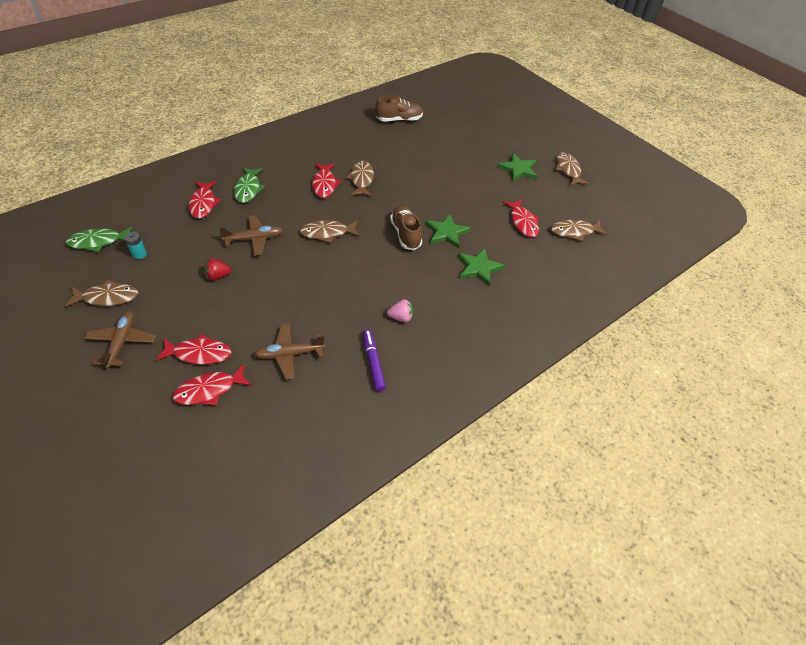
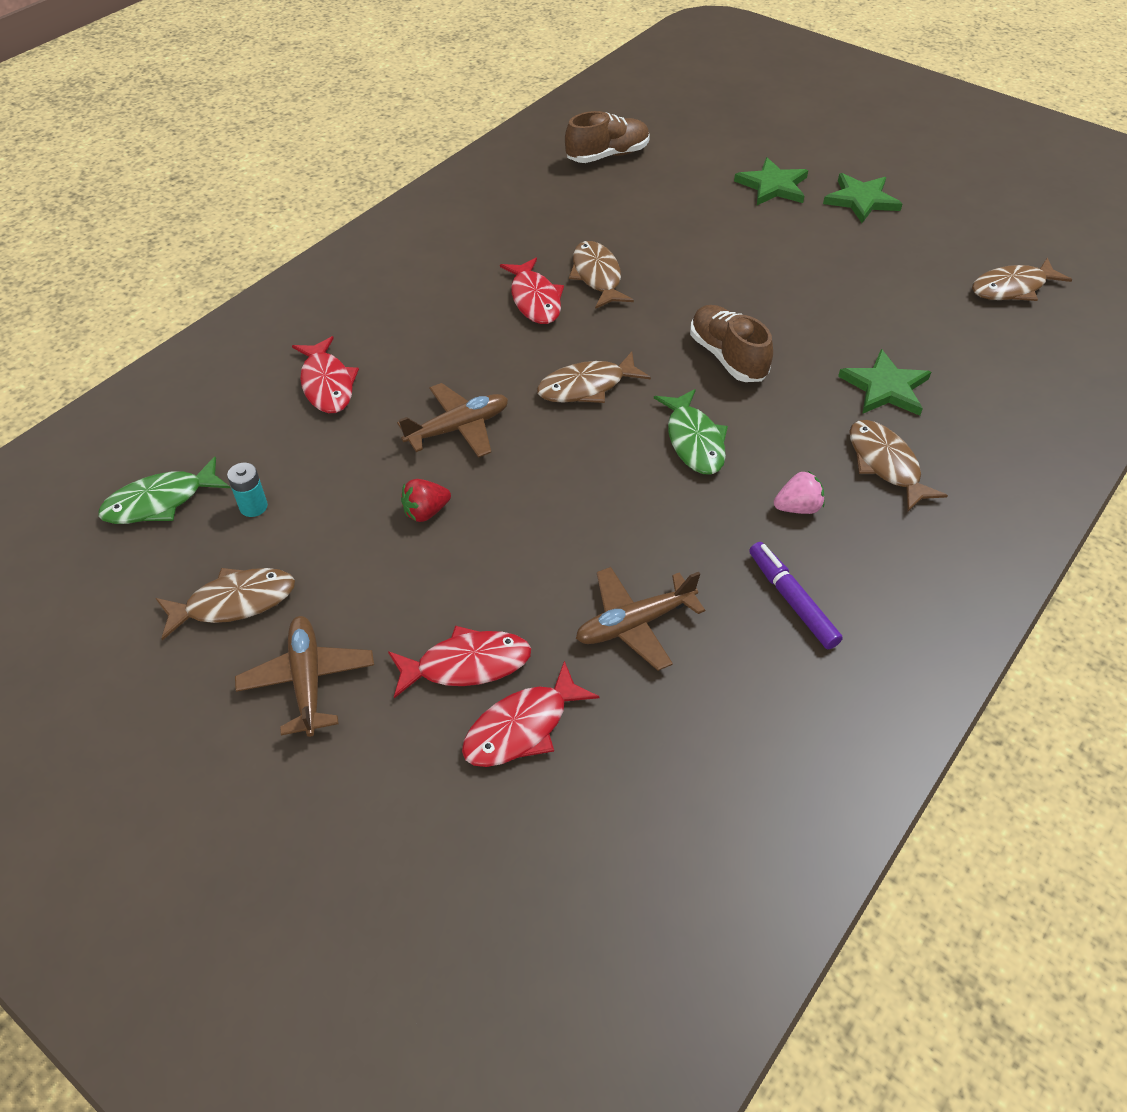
camera: 10 degrees left, 0 degrees up
(248, 189) = (398, 338): green fish -> green fish (694, 441)
(446, 232) = (797, 338): green star -> green star (773, 186)
(522, 222) = (918, 291): red fish -> none
(568, 170) = (945, 183): brown fish -> brown fish (885, 464)

